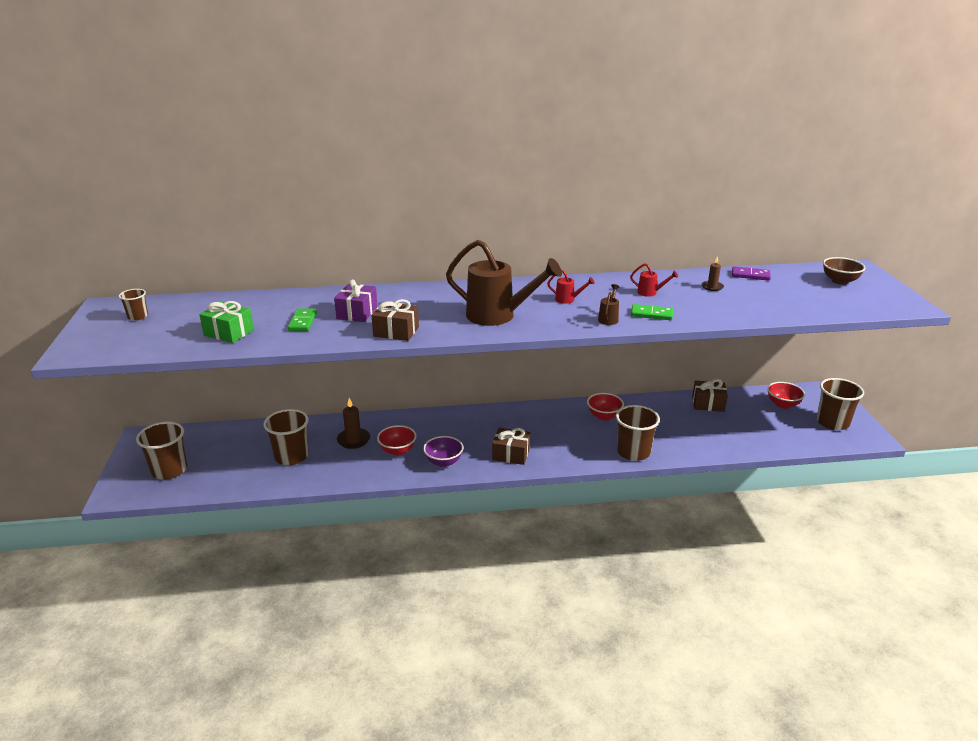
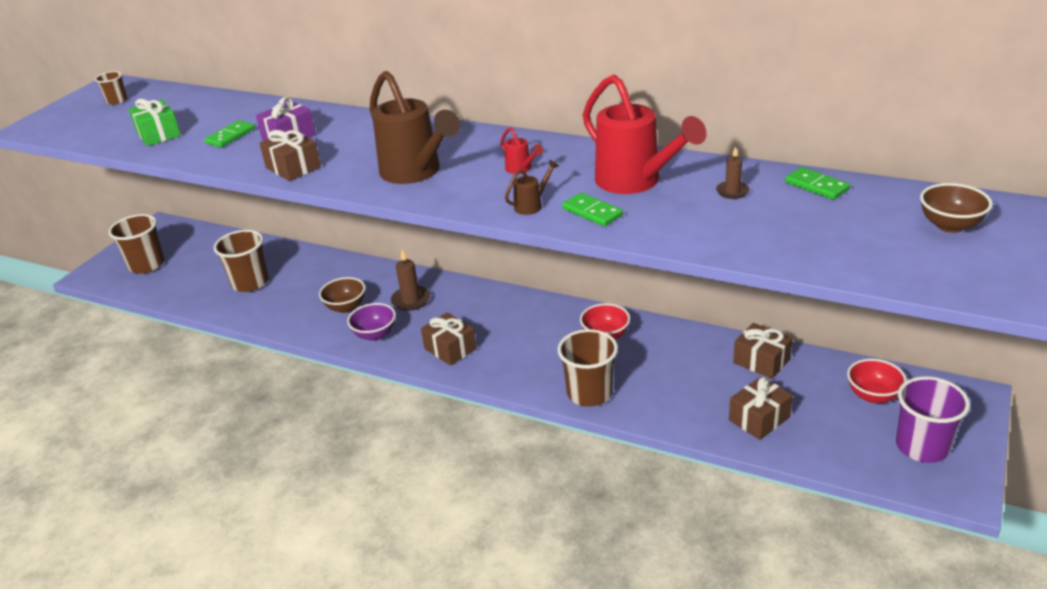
camera: 35 degrees right, 5 degrees up
(353, 440) = (319, 282): brown candle -> brown candle (411, 300)
(397, 451) = (346, 307): red bowl -> brown bowl
(650, 293) = (635, 182): red watering can -> red watering can, size x2.38
(742, 435) = (759, 419): none -> brown gift
(750, 275) = (816, 186): purple domino -> green domino
(832, 422) = (922, 446): brown cup -> purple cup

